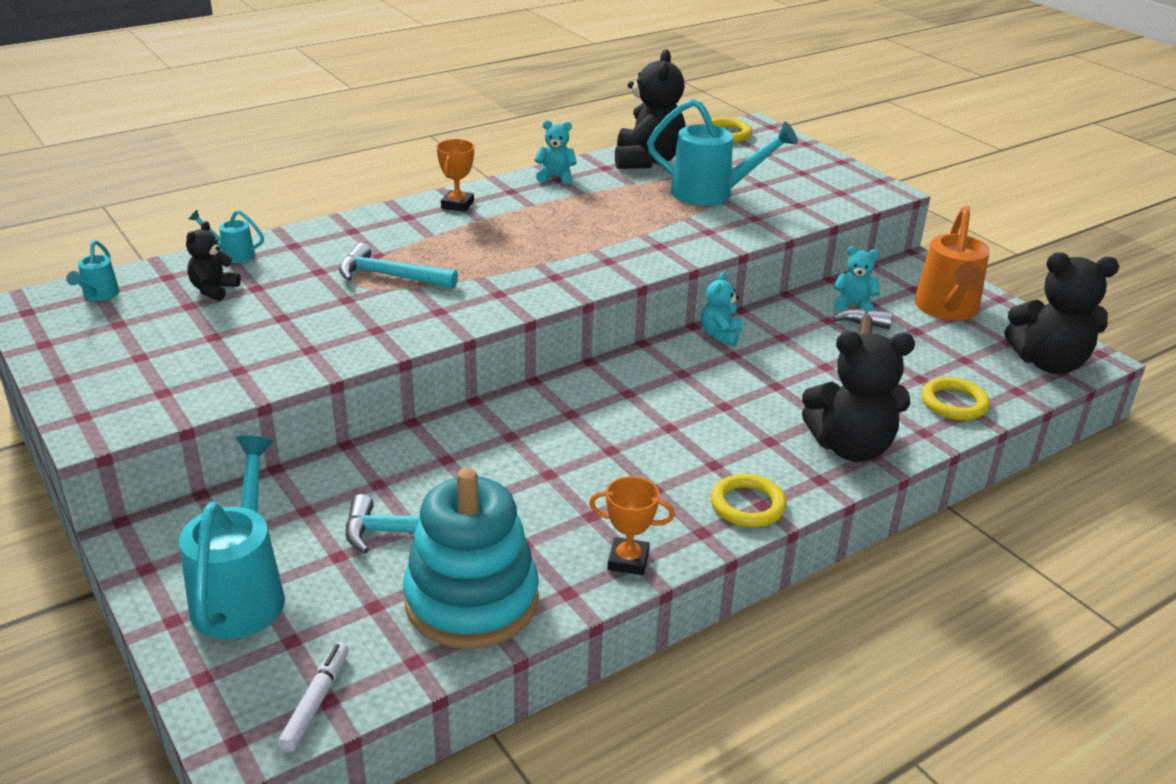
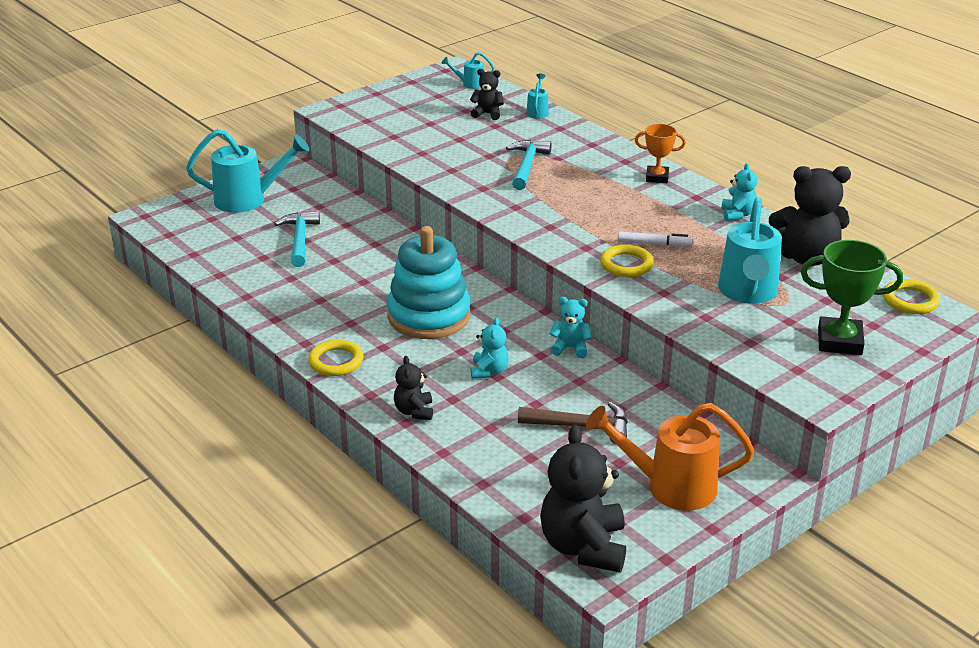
camera: 85 degrees right, 0 degrees up
(315, 702) = (167, 231): white marker -> white marker (654, 244)
(471, 600) = (240, 266): turquoise stacking toy -> turquoise stacking toy (429, 316)
(628, 560) = (275, 315): orange trophy -> none
(794, 170) = (839, 341): none -> green trophy
(851, 447) = (414, 411): black teddy bear -> black teddy bear, size x0.51
(853, 305) = (655, 424): turquoise teddy bear -> turquoise teddy bear (489, 371)
(954, 403) = (493, 474): yellow ring -> yellow ring (626, 264)

